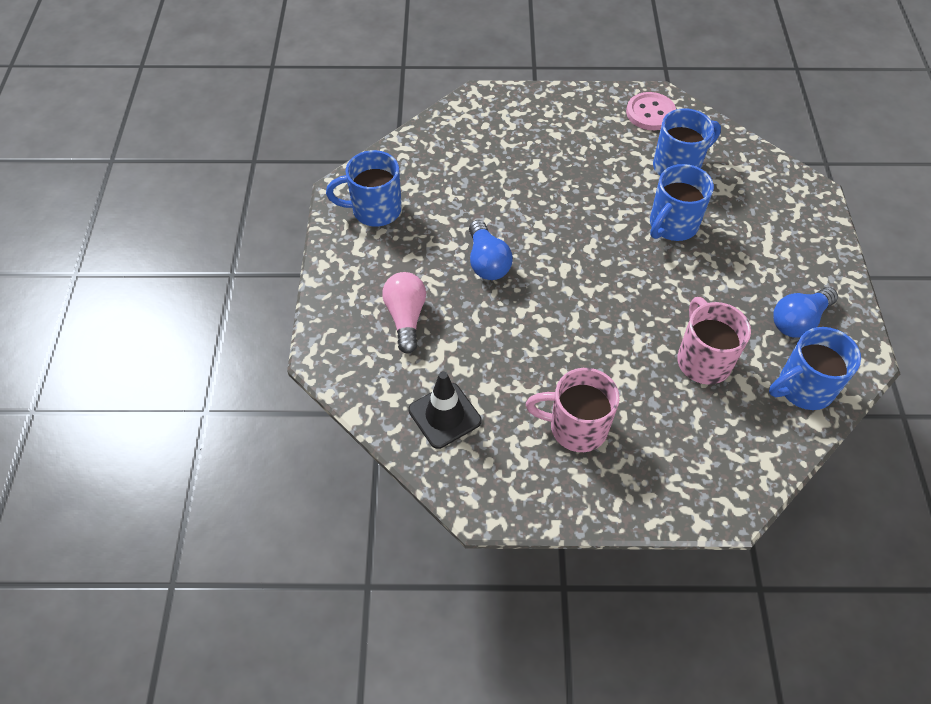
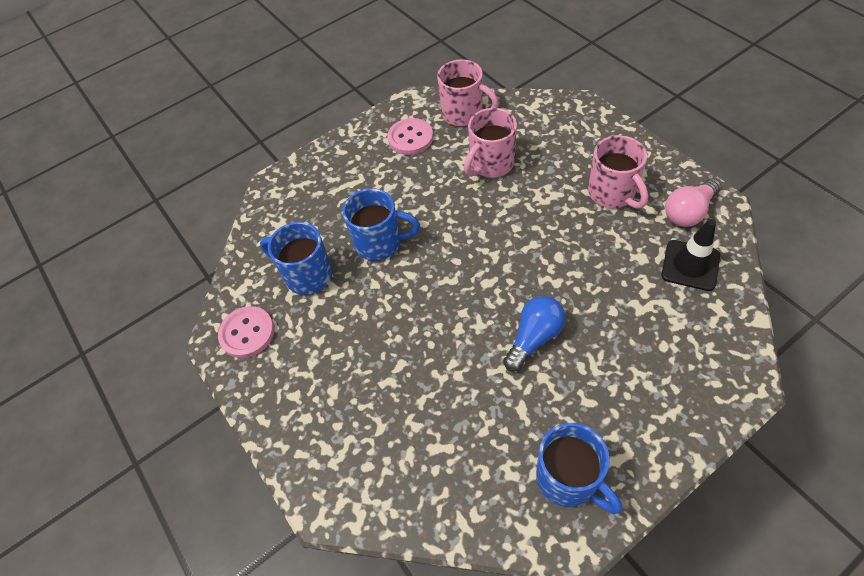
camera: 120 degrees left, 0 degrees up
(406, 317) = (646, 353): pink light bulb -> pink light bulb (688, 212)
(798, 321) = (410, 138): blue light bulb -> pink button
(803, 388) = (463, 114): blue mug -> pink mug

